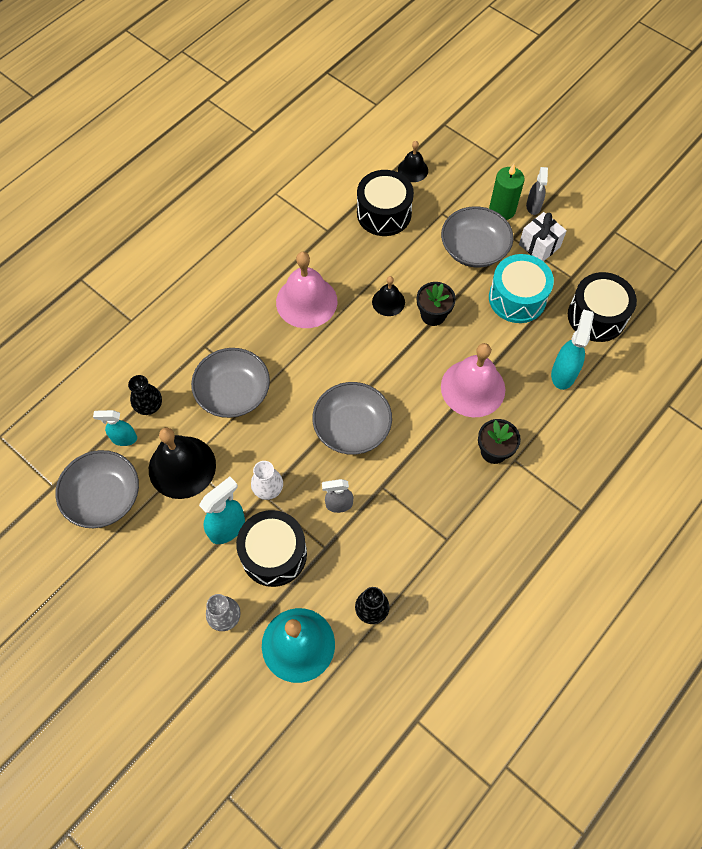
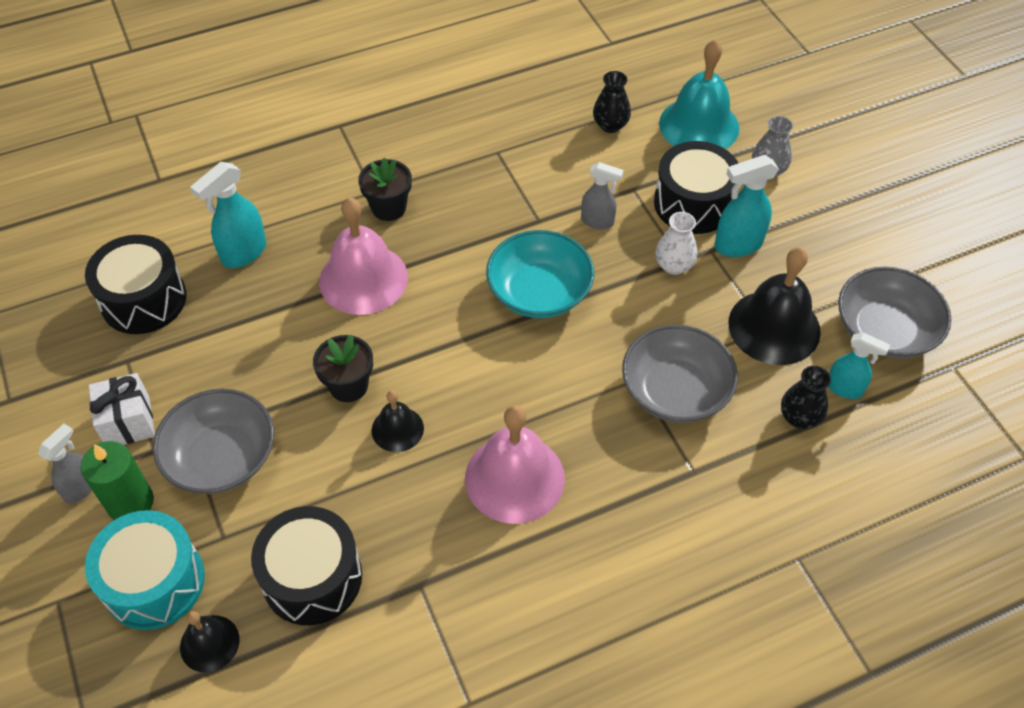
camera: 155 degrees left, 10 degrees down
(352, 427) = (539, 292): grey bowl -> turquoise bowl
(517, 298) = (221, 362): turquoise drum -> turquoise drum (154, 582)

